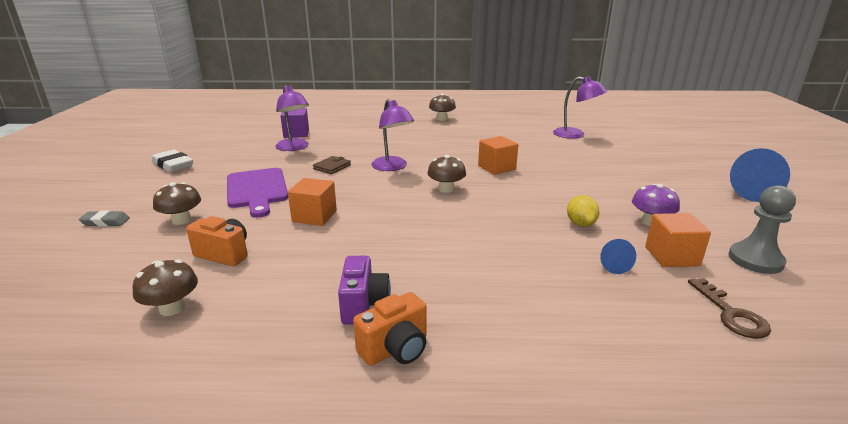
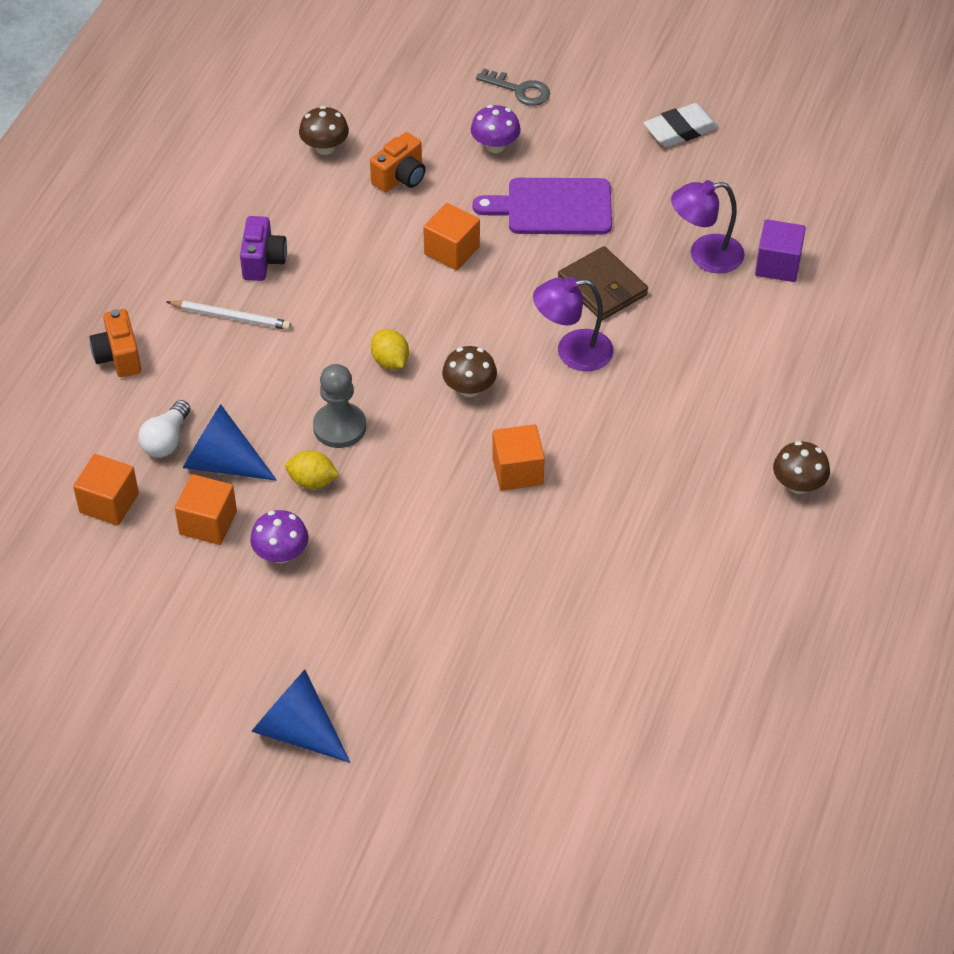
camera: 110 degrees right, 25 degrees up
(105, 222) = (519, 90): grey eraser -> grey key
(181, 220) = (495, 145): brown mushroom -> purple mushroom
(332, 167) = (602, 287): brown wallet -> brown wallet, size x1.61
(363, 305) = (263, 261): purple camera -> purple camera turned 105 degrees counterclockwise
(395, 349) = (198, 269): orange camera -> orange camera (118, 357)
(444, 218) = (390, 361): none -> yellow lemon
(451, 305) = (231, 317): none -> white pencil
(575, 135) = (622, 653): purple lamp -> none
(612, 265) = (222, 463): blue cone -> blue cone, size x1.93
(627, 301) = (166, 440): none -> white light bulb
(731, 314) = (109, 503): brown key -> orange cube
(755, 260) = (161, 592): grey pawn -> grey pawn (339, 427)

